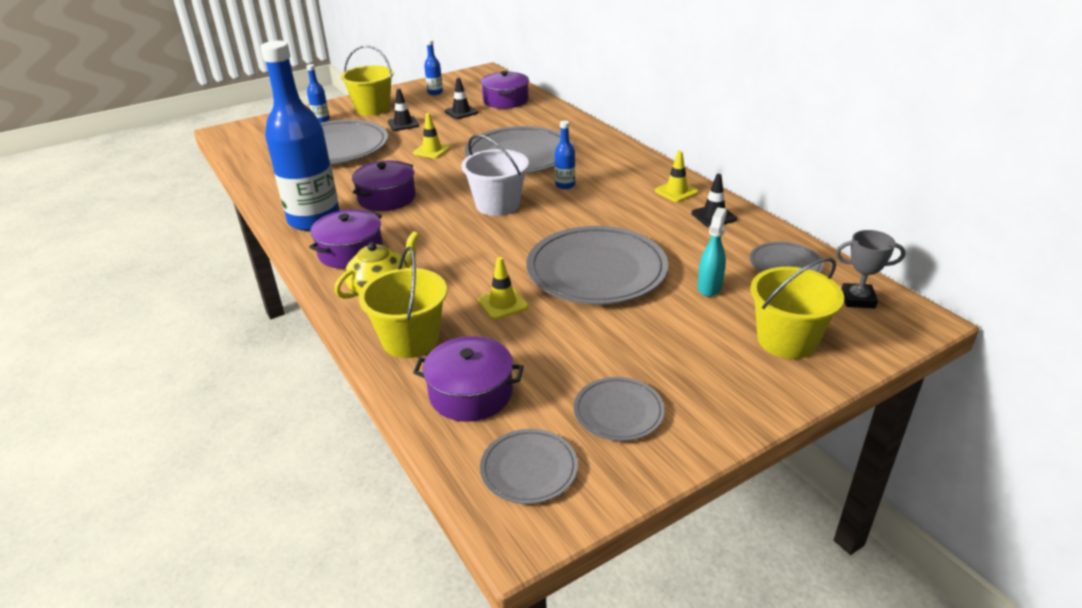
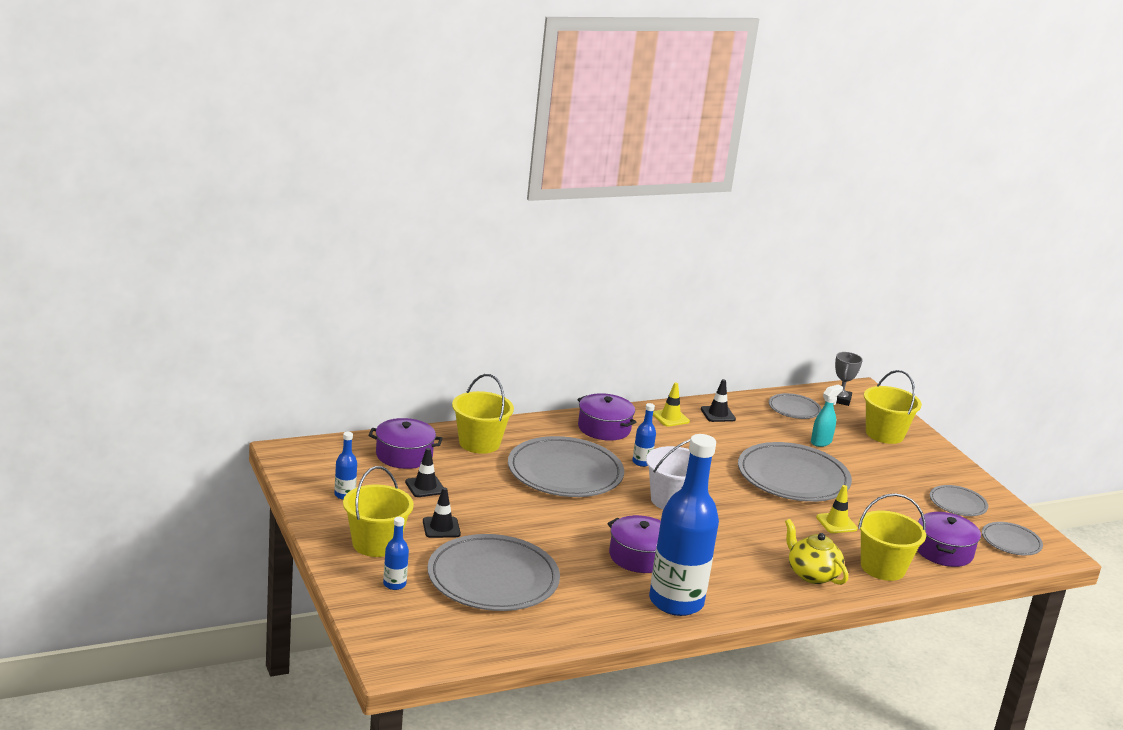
camera: 85 degrees left, 10 degrees down
(350, 252) = (745, 585): purple pot -> purple pot (604, 428)
(432, 150) = (530, 518): yellow traffic cone -> none
(546, 120) = (479, 443): none -> yellow bucket
(709, 287) = (821, 442): turquoise spray bottle -> turquoise spray bottle turned 105 degrees clockwise

